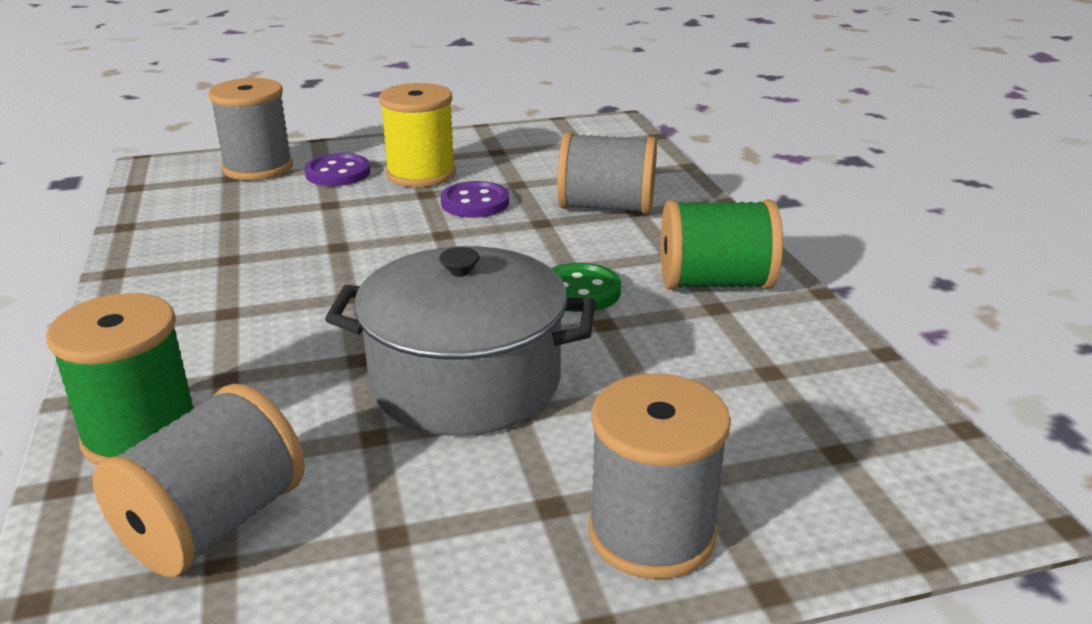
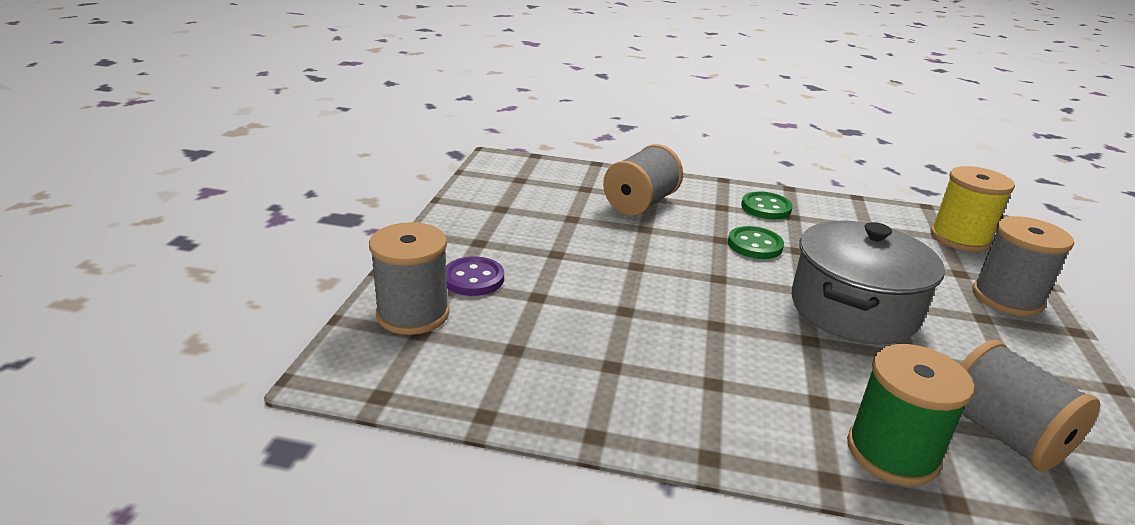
camera: 65 degrees left, 0 degrees up
(421, 174) = (515, 246): yellow spool -> yellow spool (959, 238)
(475, 203) = (592, 240): purple button -> none
(714, 283) = (766, 208): green spool -> green button

